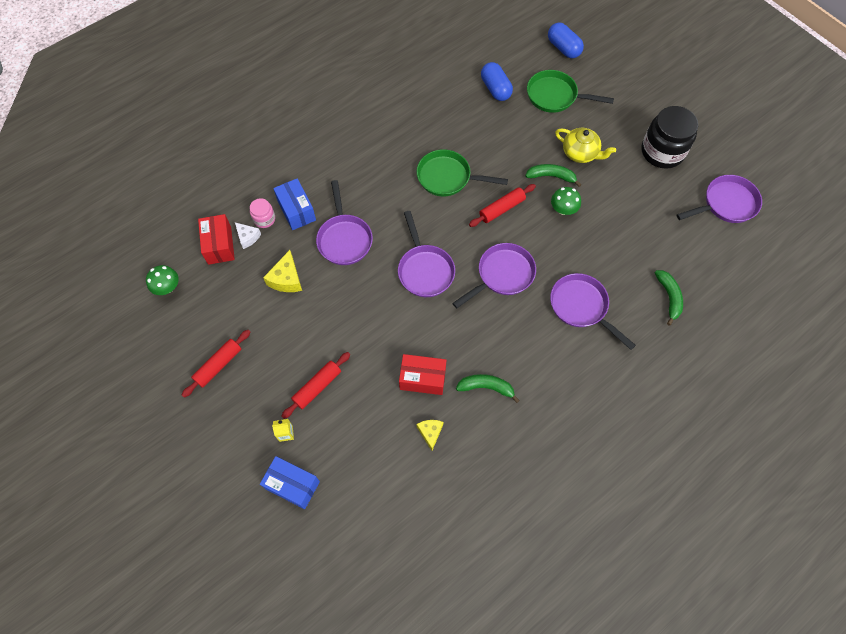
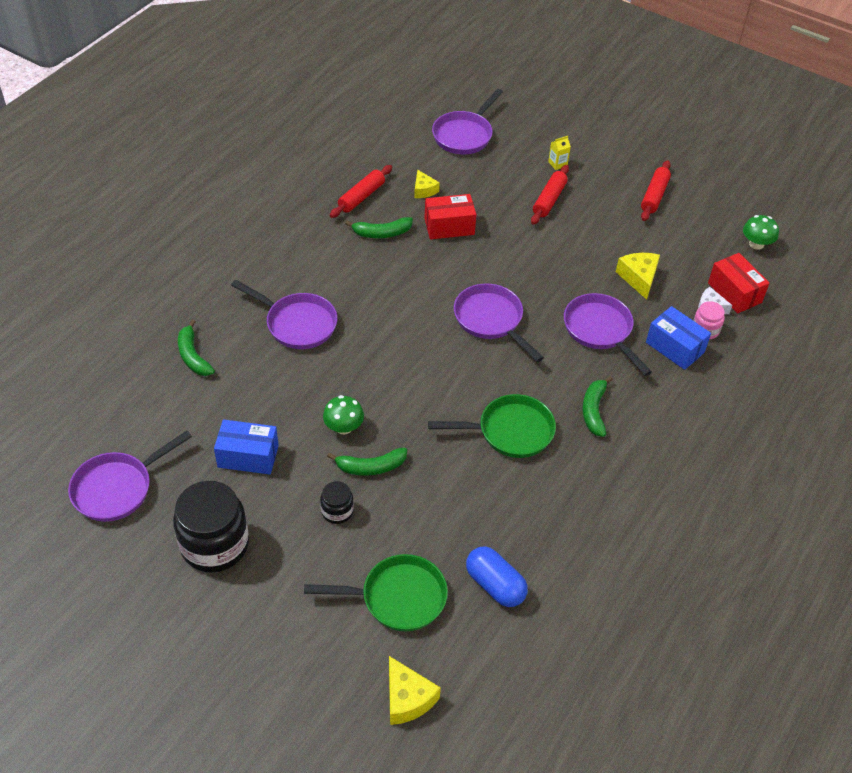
camera: 160 degrees right, 15 degrees down
(292, 485) = (530, 135): blue box -> blue box (248, 456)
(382, 177) = (594, 410): none -> green banana
(501, 209) = (424, 408): red rolling pin -> red rolling pin (361, 197)
(502, 275) = (399, 335): purple pan -> purple pan (464, 135)
(563, 48) = (407, 698): blue capsule -> yellow cheese
(580, 153) = (337, 511): yellow teapot -> black jar

